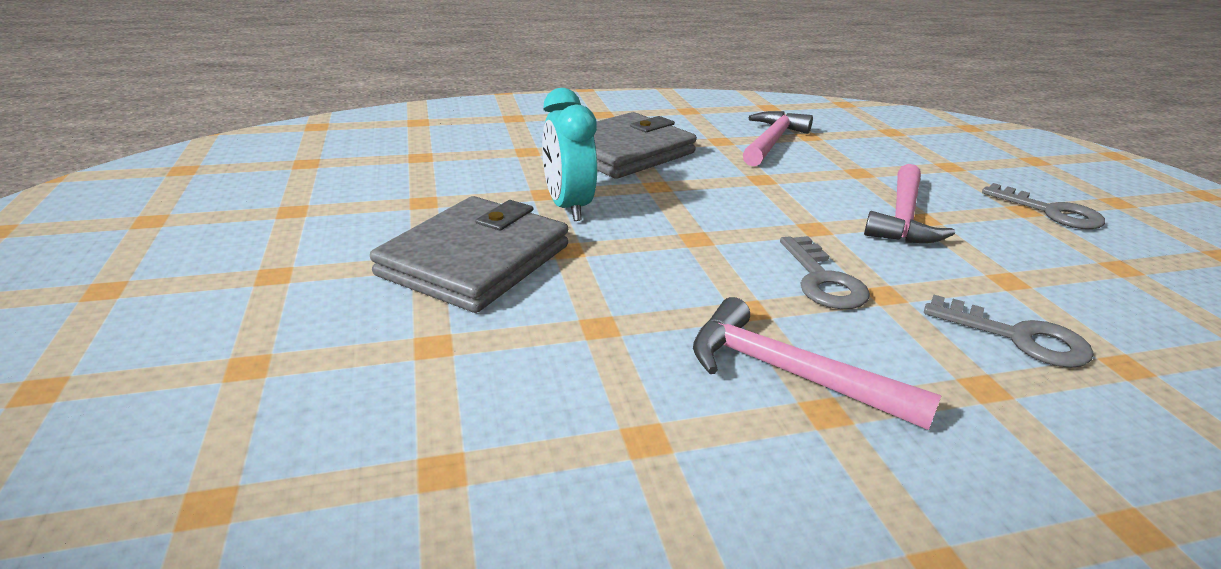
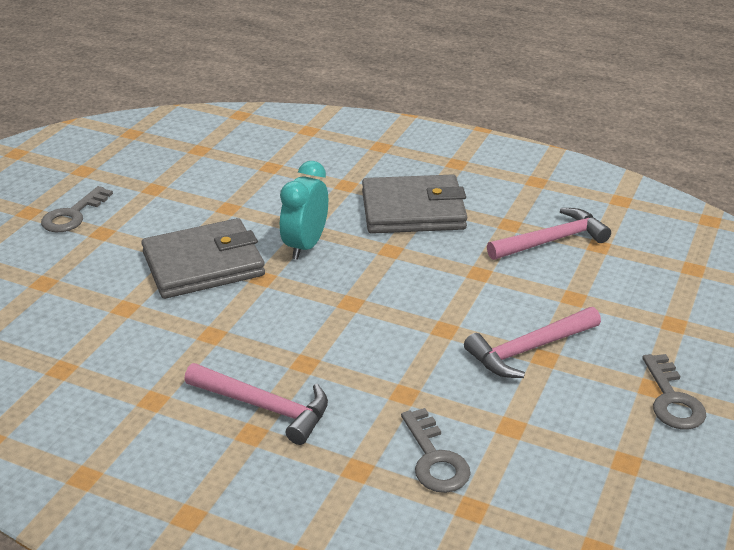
camera: 40 degrees right, 5 degrees up
(789, 373) = (264, 407): pink hammer -> pink hammer turned 135 degrees clockwise
(822, 280) = (380, 366): grey key -> grey key (73, 215)

